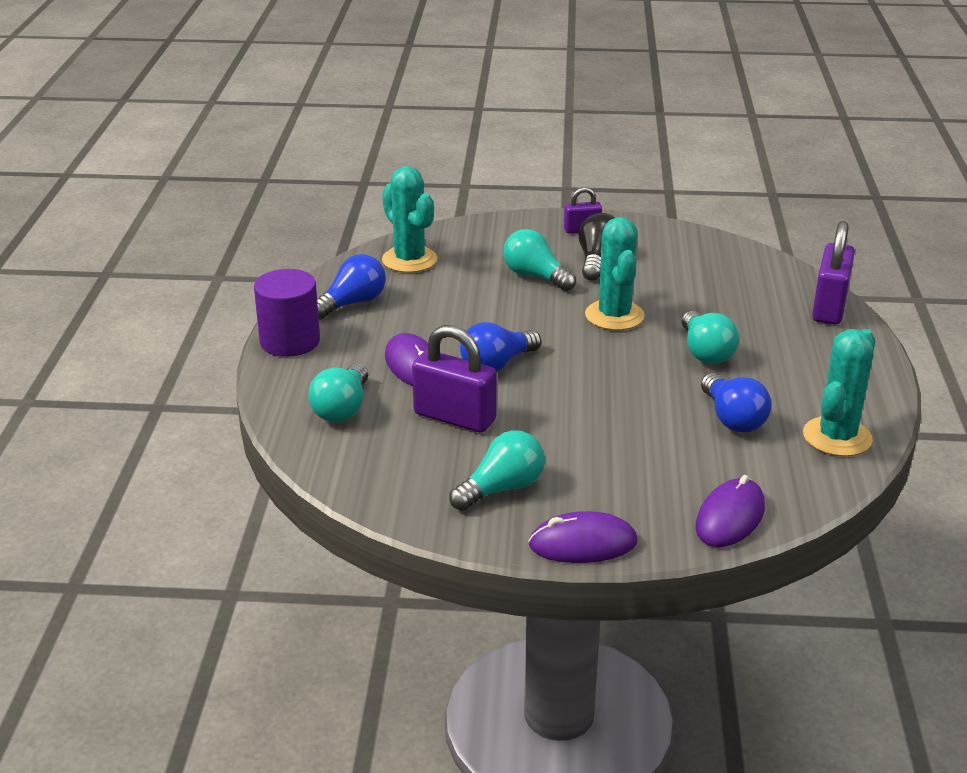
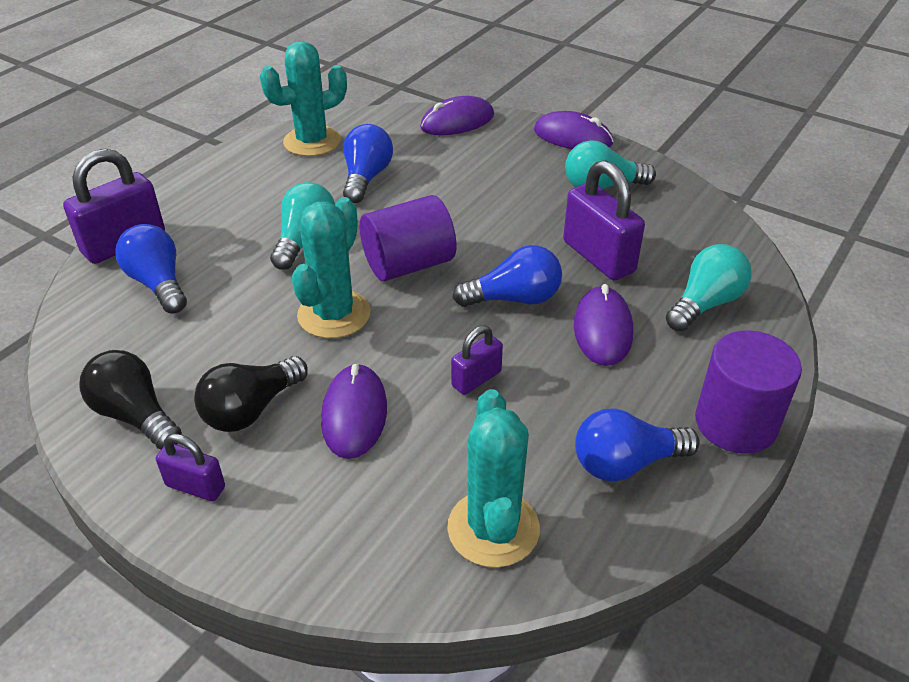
camera: 150 degrees left, 10 degrees up
(478, 313) = (476, 379): none -> purple padlock
(535, 276) = (354, 414): turquoise light bulb -> purple mouse
(602, 361) = (408, 264): none -> purple cylinder
(657, 241) = (135, 415): none -> black light bulb
(759, 295) = (158, 283): none -> blue light bulb

